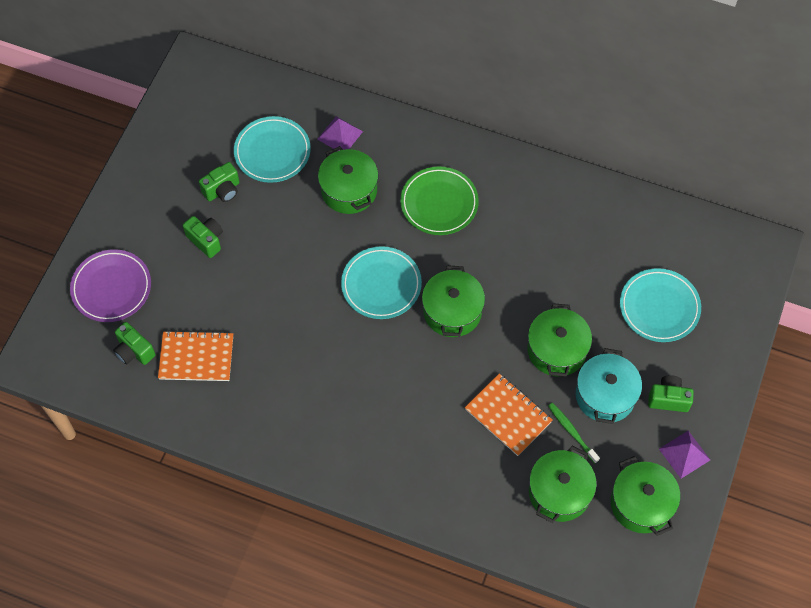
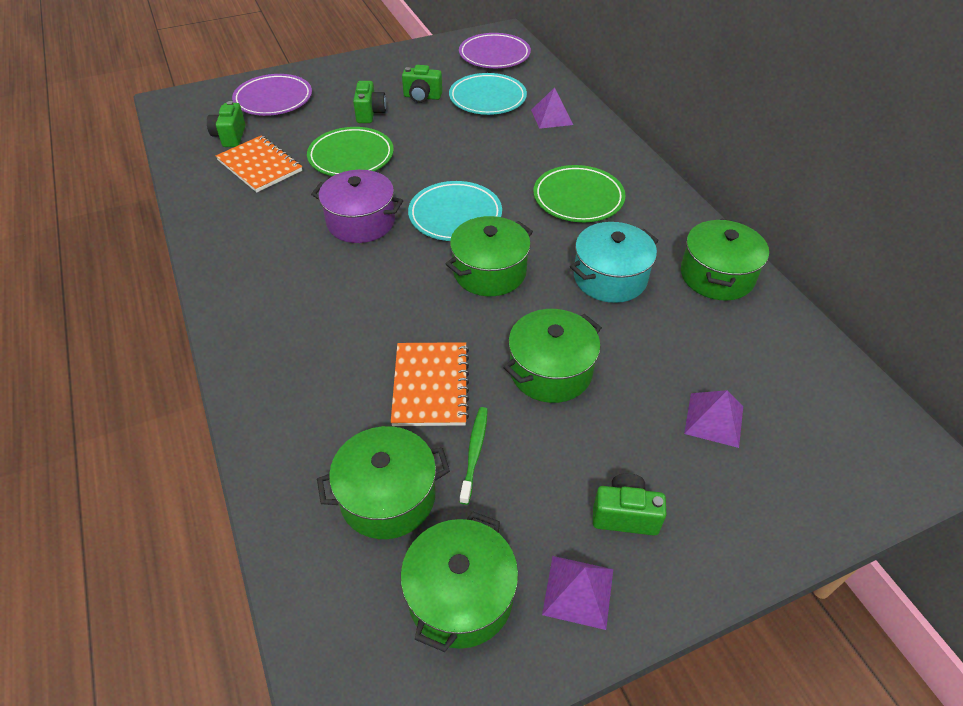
camera: 45 degrees right, 15 degrees down
(219, 95) = (494, 55): none -> purple plate
(249, 293) = (351, 156): none -> green plate
(329, 342) = (361, 222): none -> purple pot
(349, 190) = (513, 148): green pot -> green pot (717, 276)
(605, 395) = (553, 450): turquoise pot -> turquoise pot (610, 278)
(659, 307) = (714, 419): turquoise plate -> purple pyramid
(668, 399) = (625, 515): green camera -> green camera turned 45 degrees counterclockwise

